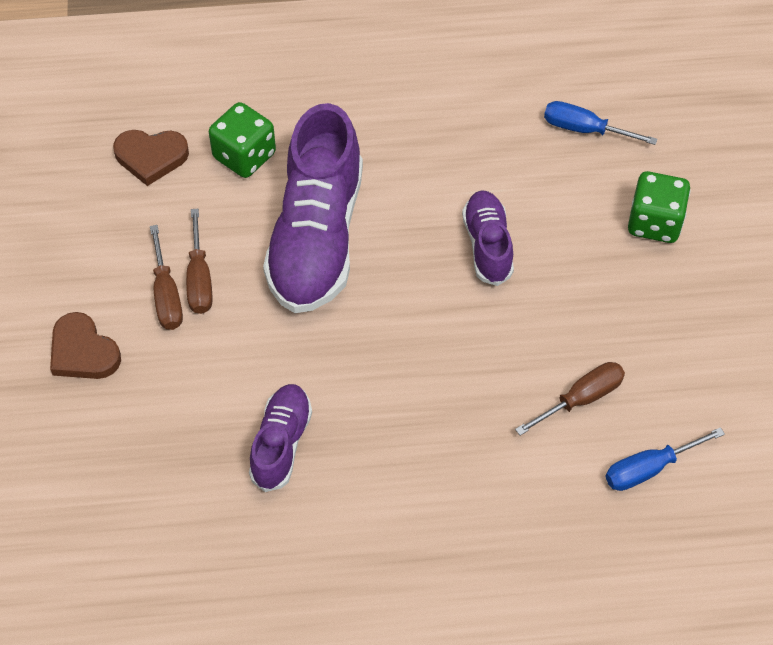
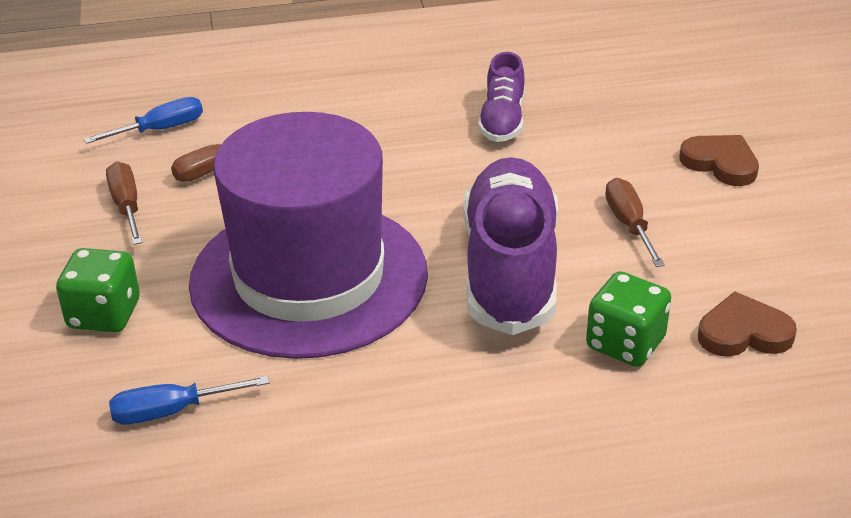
camera: 175 degrees right, 20 degrees down
(166, 294) = (658, 210): brown screwdriver -> brown screwdriver (127, 206)
(487, 245) = (309, 277): purple shoe -> purple hat
(585, 129) = (172, 411): blue screwdriver -> blue screwdriver turned 150 degrees clockwise

